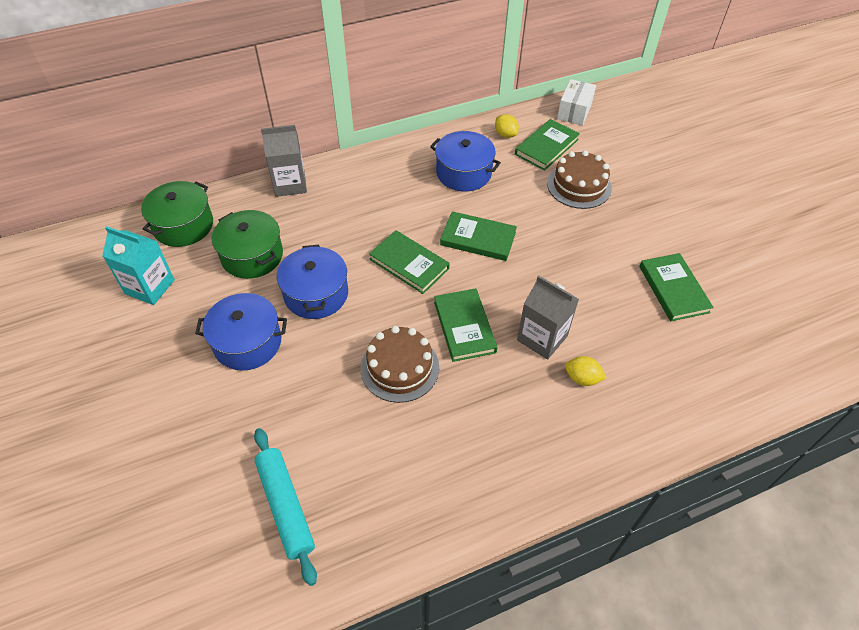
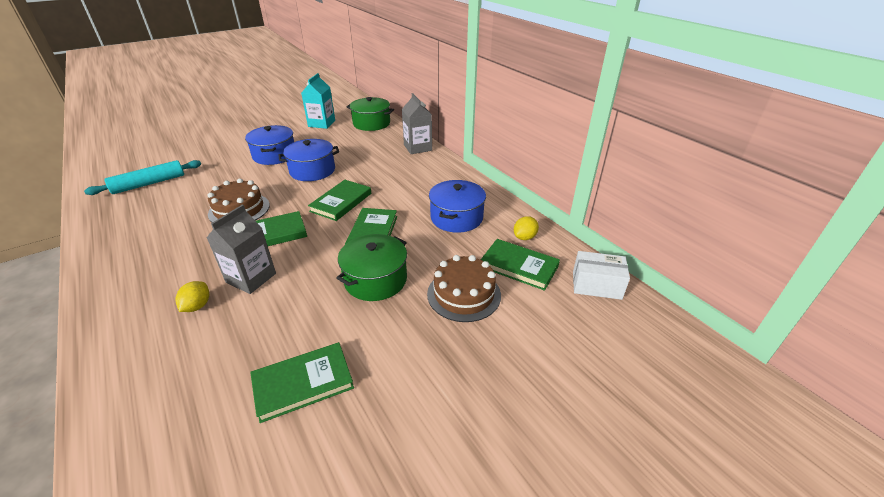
camera: 80 degrees right, 15 degrees down
(252, 256) = (347, 146): green pot -> green pot (375, 279)

